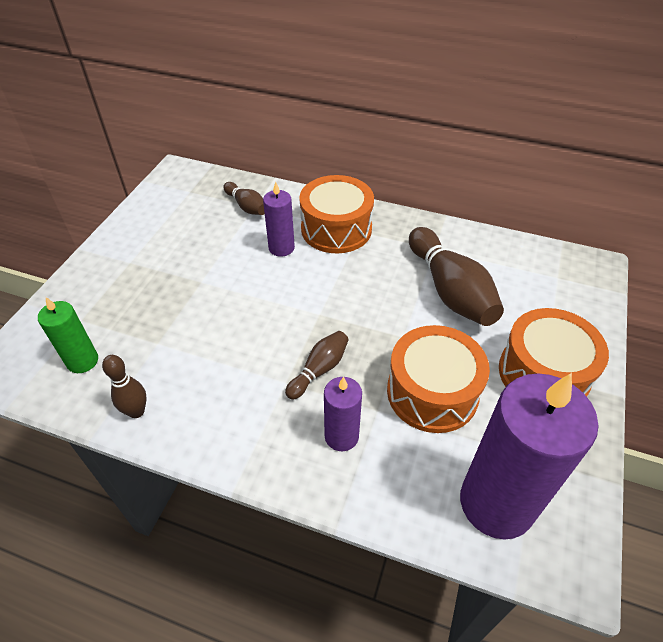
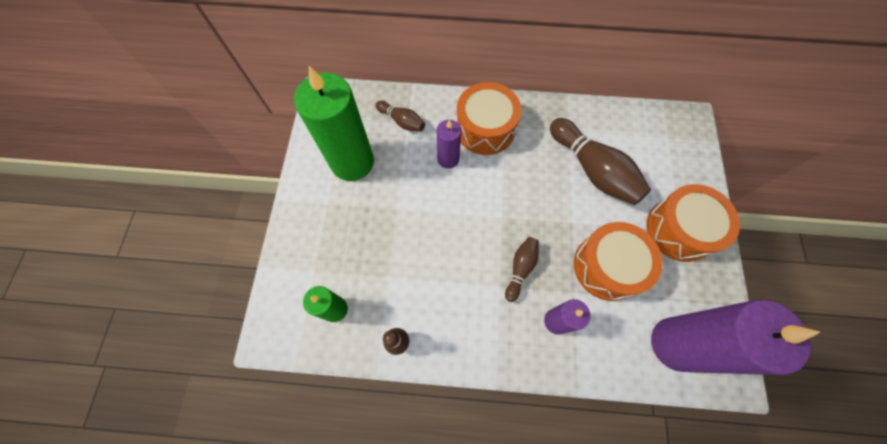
camera: 15 degrees left, 20 degrees up
(175, 231) = (352, 162): none -> green candle

